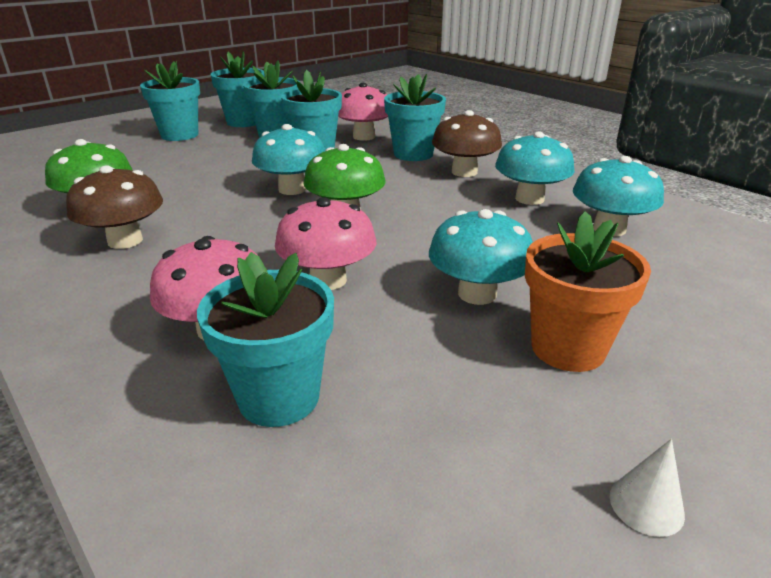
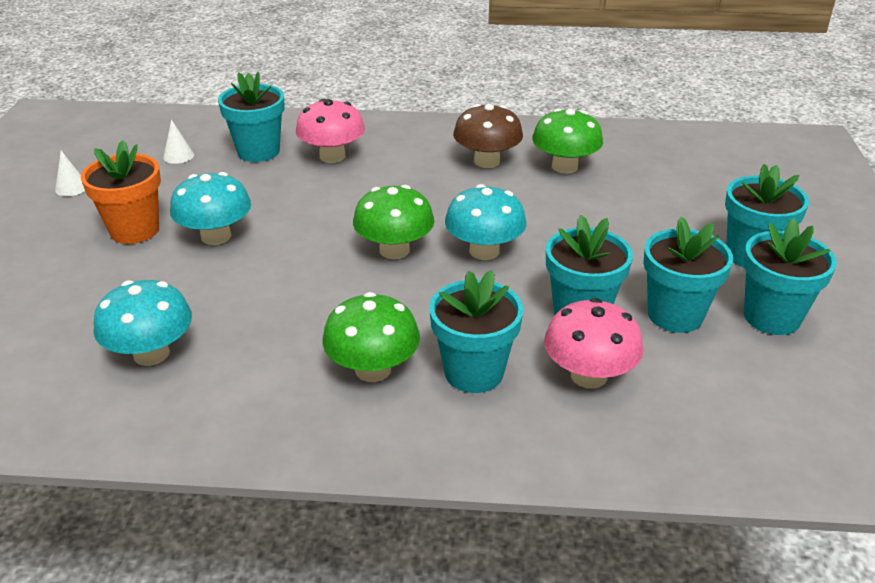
camera: 135 degrees right, 5 degrees up
(328, 280) = (320, 200): pink mushroom -> none
(399, 472) = (178, 156): none -> white cone
(464, 172) = (373, 369): brown mushroom -> green mushroom
(529, 199) = (259, 359): turquoise mushroom -> none

